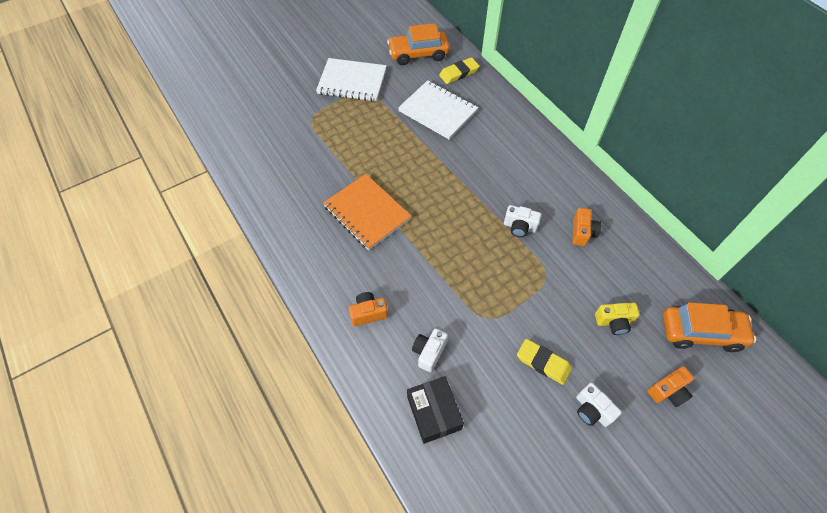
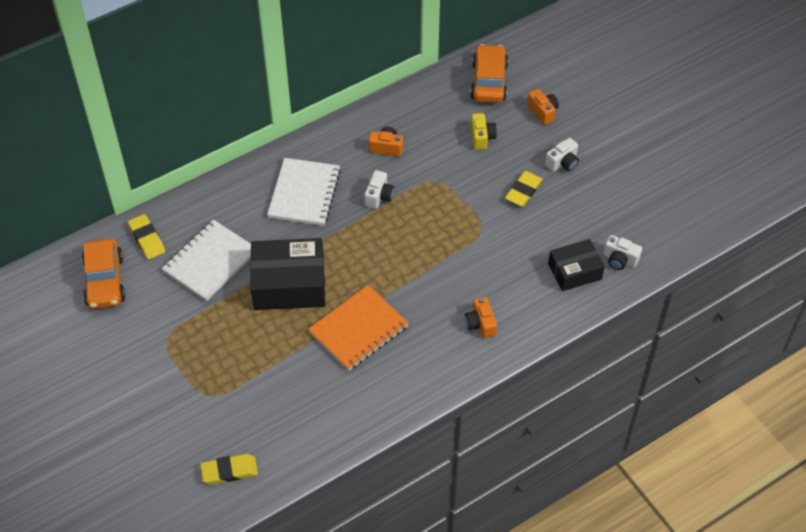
camera: 90 degrees left, 5 degrees down
(243, 133) = (229, 471): none -> yellow eraser
(352, 81) = (147, 353): white notebook -> white notebook (304, 193)
(415, 162) = (289, 284): none -> black box
(429, 352) = (519, 274): white camera -> white camera (619, 259)

